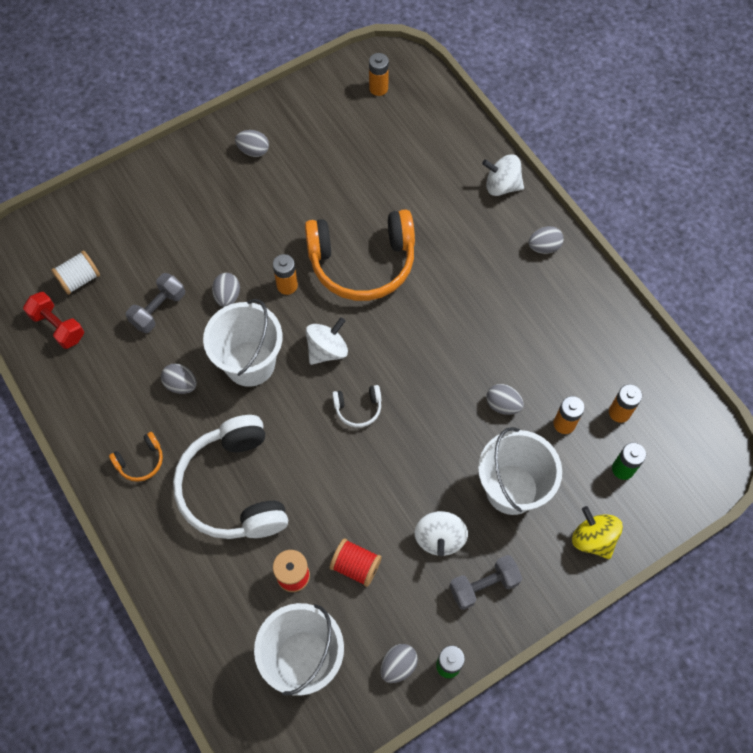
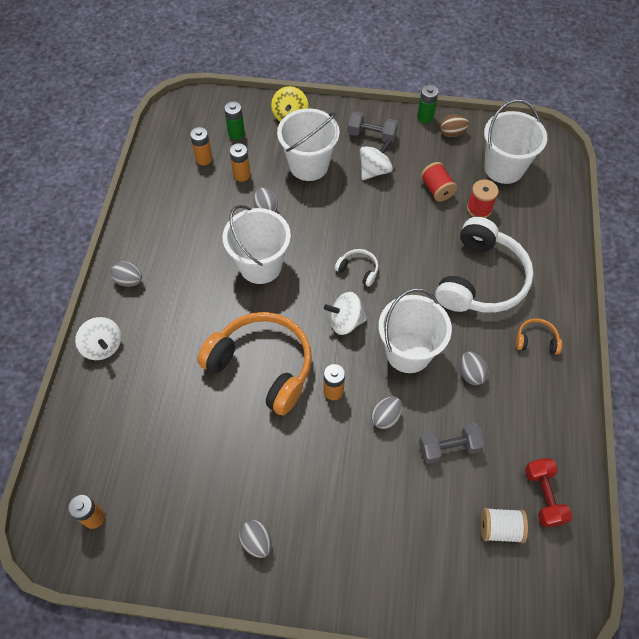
camera: 140 degrees left, 5 degrees down
(398, 665) = (452, 133): grey egg -> brown egg
(449, 344) = (260, 265): none -> white bucket

